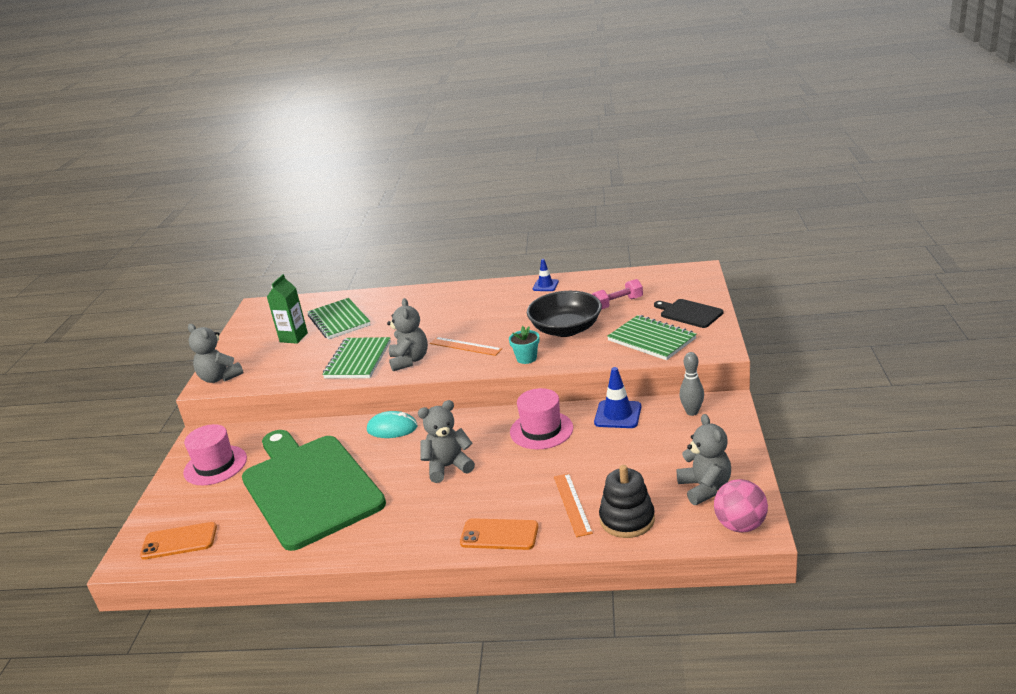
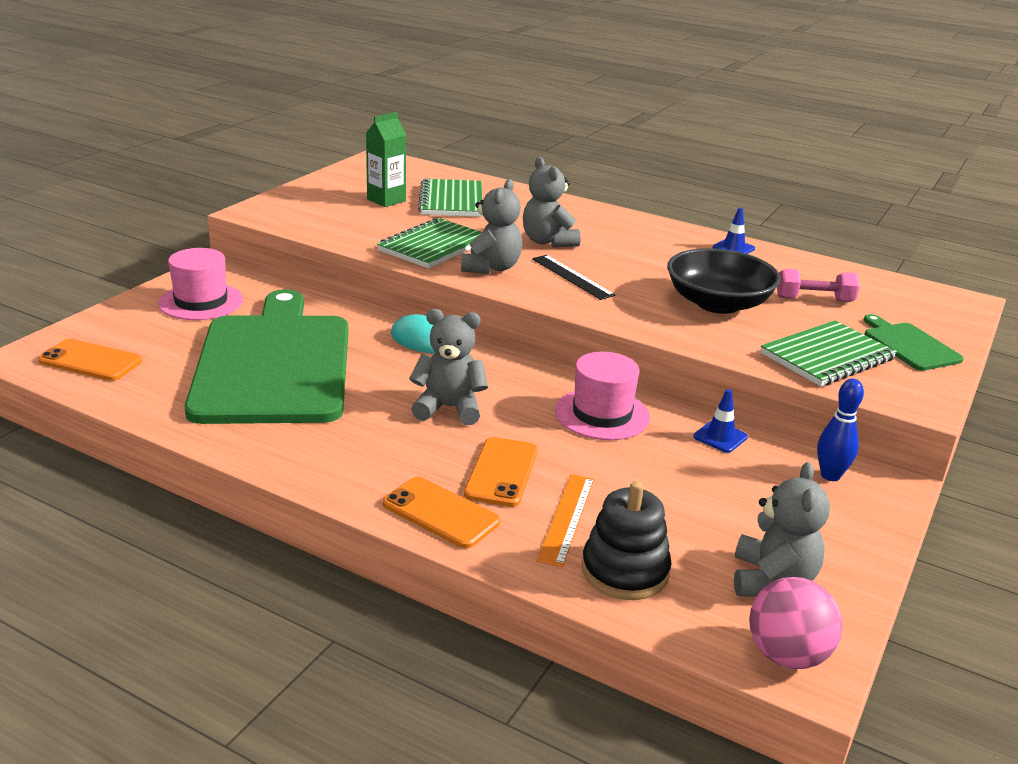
camera: 20 degrees right, 0 degrees up
(220, 378) = (271, 210): grey teddy bear -> grey teddy bear (548, 242)
(465, 346) = (572, 277): orange ruler -> black ruler
(513, 493) = (502, 472): none -> orange phone
(526, 358) = (637, 317): turquoise flower pot -> none
(618, 415) = (720, 437): blue traffic cone -> blue traffic cone, size x0.64
(651, 340) = (827, 357): green notebook -> green notebook turned 75 degrees clockwise
(689, 313) = (909, 345): black cutting board -> green cutting board
(692, 412) = (830, 475): grey bowling pin -> blue bowling pin

